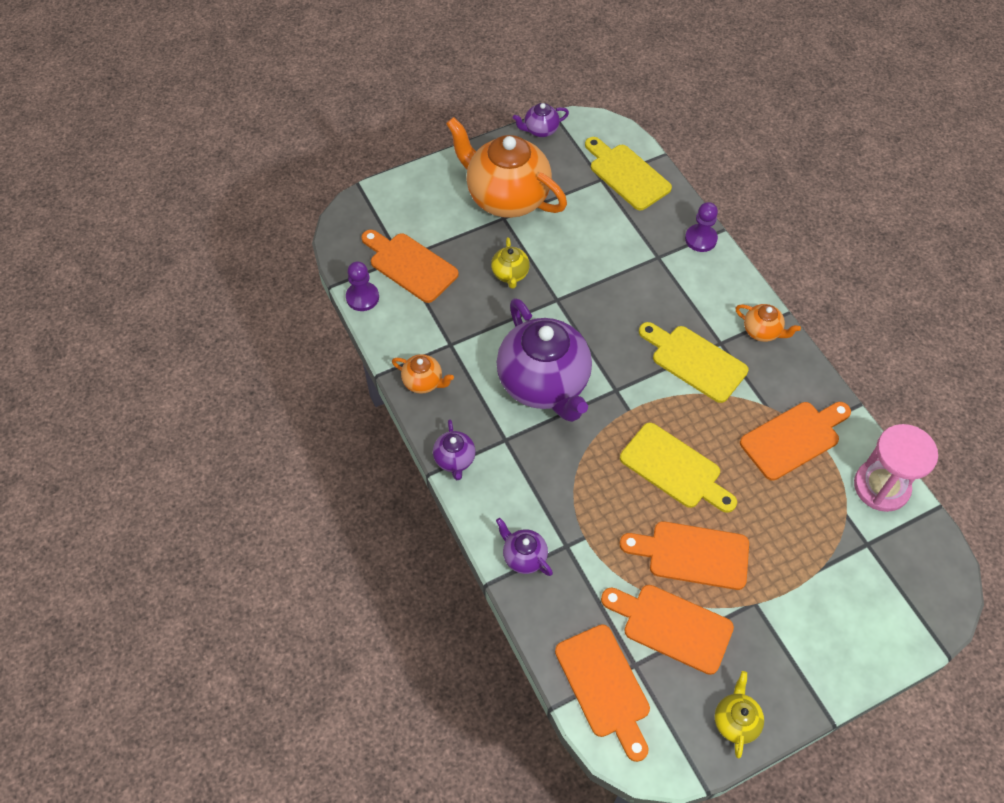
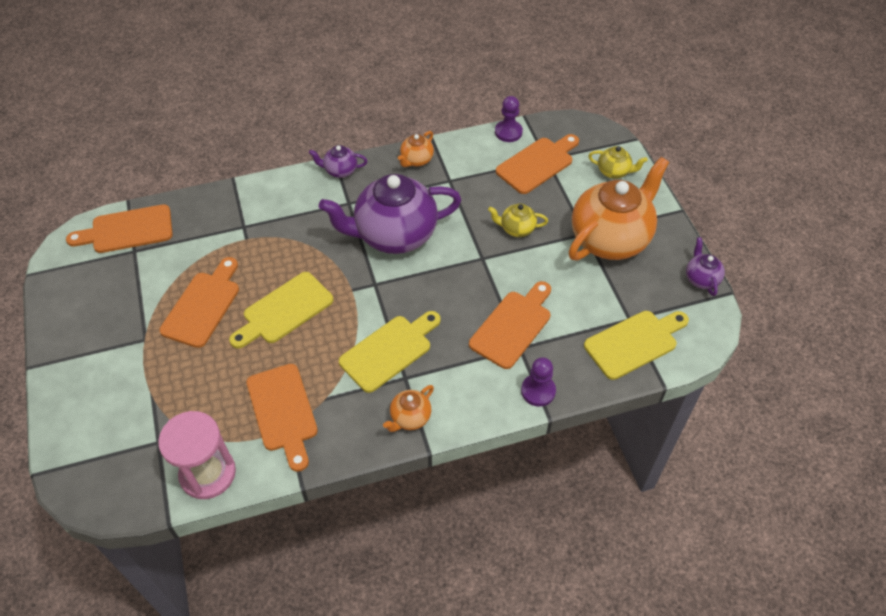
camera: 100 degrees right, 5 degrees down
(524, 557) = (245, 200): purple teapot -> none
(672, 626) = (151, 279): orange cutting board -> orange cutting board (513, 326)
(735, 721) = (63, 303): yellow teapot -> yellow teapot (614, 172)

